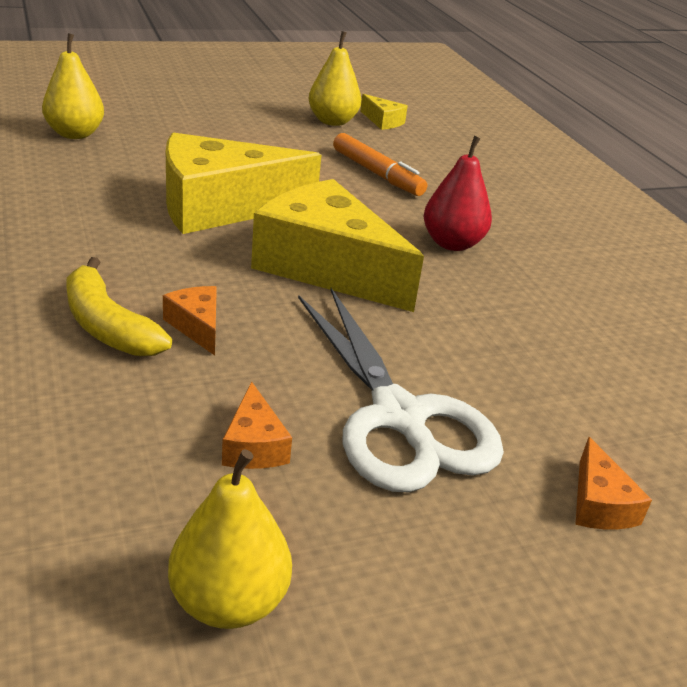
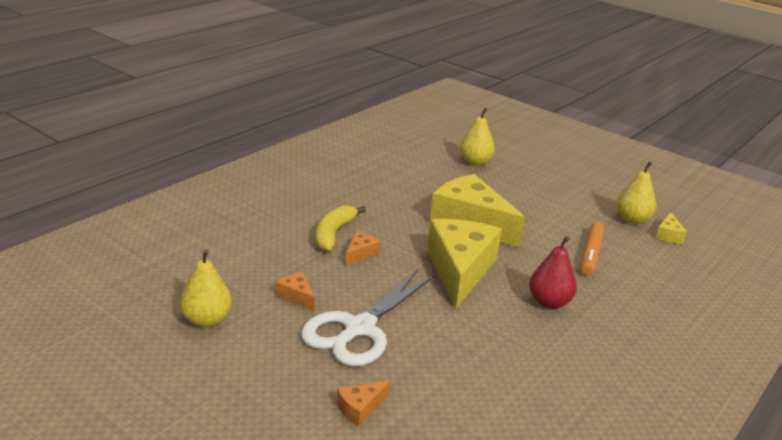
camera: 60 degrees right, 5 degrees down
(254, 445) = (296, 296): orange cheese -> orange cheese turned 90 degrees clockwise

